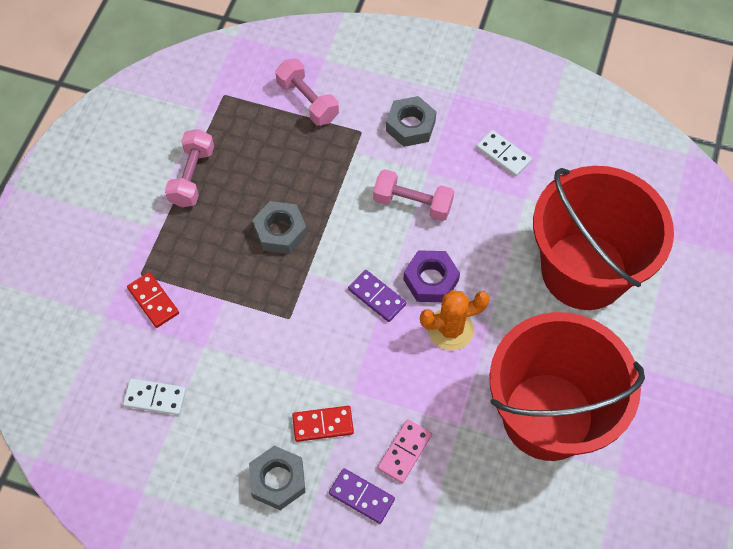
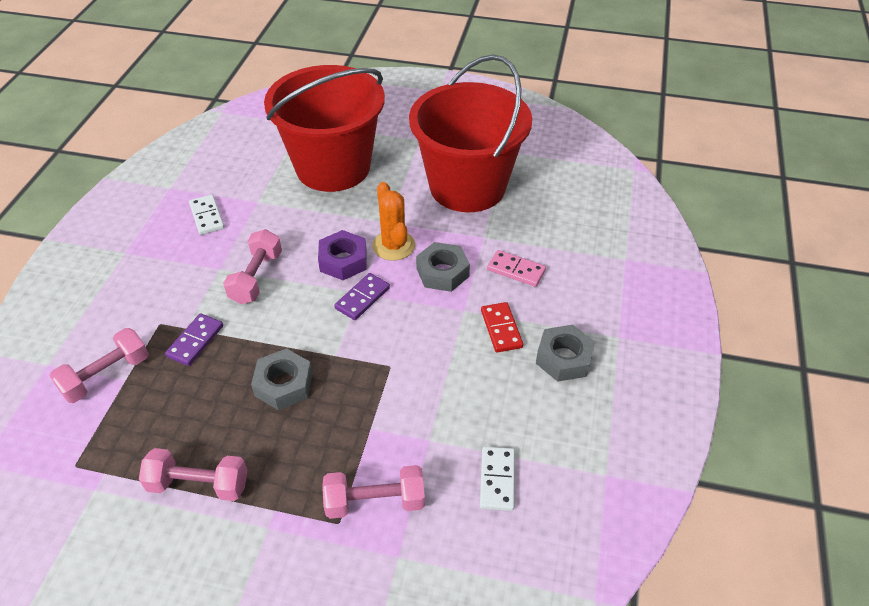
camera: 95 degrees left, 15 degrees down
(153, 301) = (375, 501): red domino -> pink dumbbell
(361, 496) = (563, 296): purple domino -> purple domino (195, 341)
(410, 126) = (160, 284): grey nut -> grey nut (442, 272)
(503, 154) = (207, 216): white domino -> white domino turned 60 degrees counterclockwise

